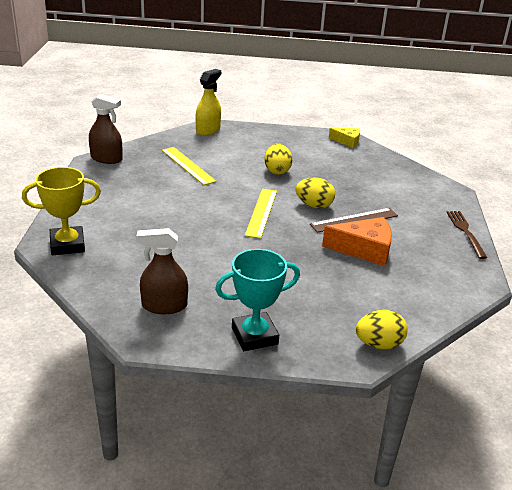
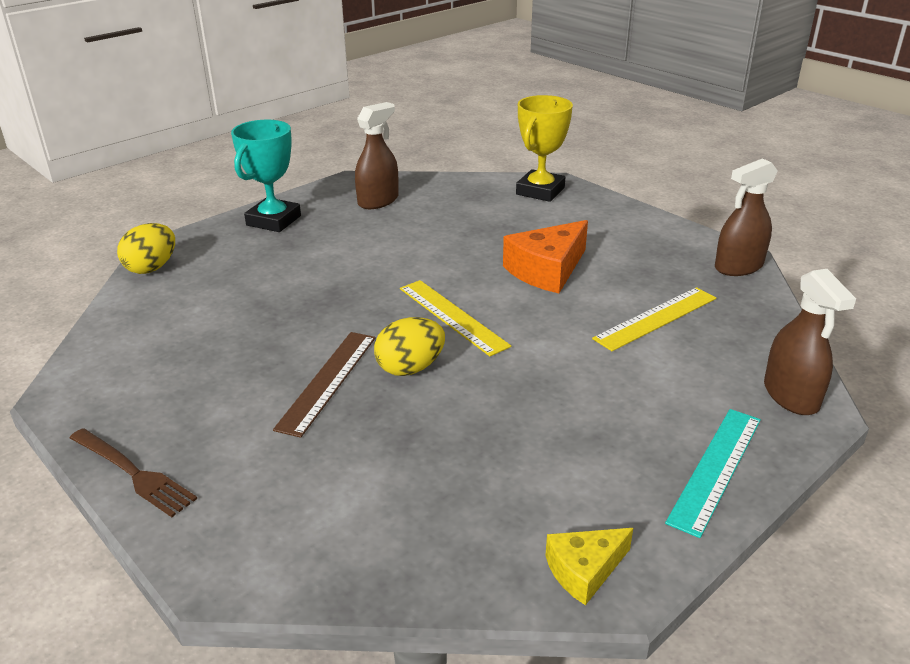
camera: 135 degrees right, 0 degrees up
(188, 165) = (656, 318): yellow ruler -> yellow ruler turned 45 degrees counterclockwise
(208, 130) = (791, 395): yellow spray bottle -> brown spray bottle
(271, 134) = (716, 469): none -> turquoise ruler
(277, 171) = (552, 391): yellow egg -> none
(364, 249) = (265, 347): orange cheese -> orange cheese (547, 270)

